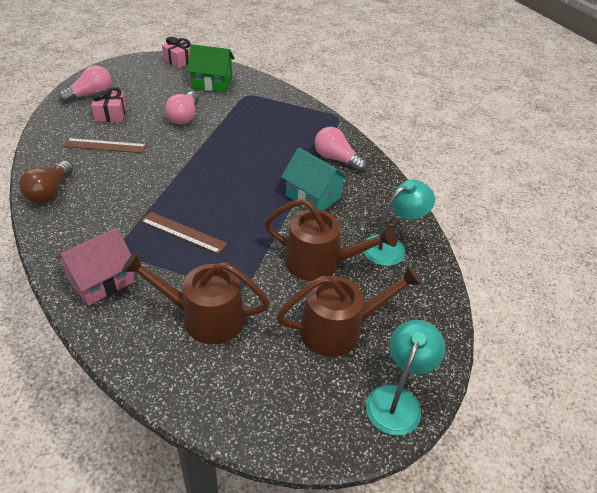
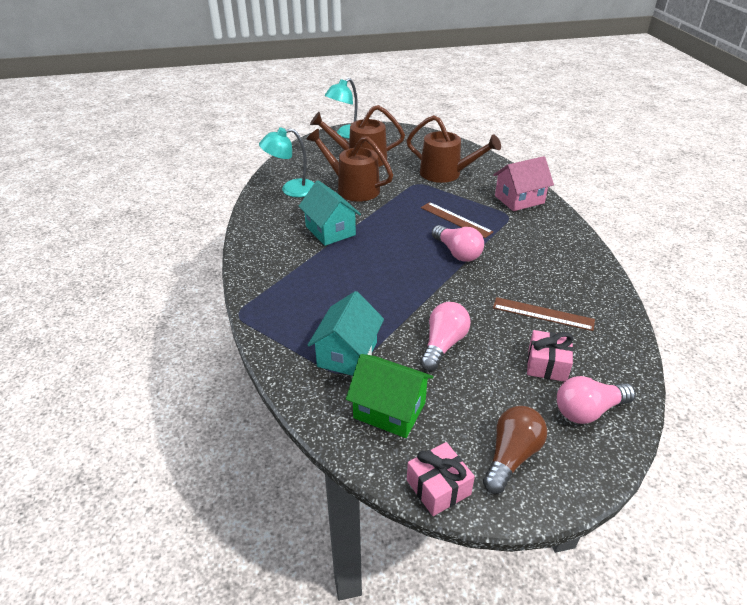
camera: 160 degrees left, 5 degrees down
(49, 192) = (587, 268): brown light bulb -> brown light bulb (511, 456)
(248, 104) = (347, 354): none -> turquoise house
(336, 159) = (282, 261): pink light bulb -> pink light bulb (457, 253)

